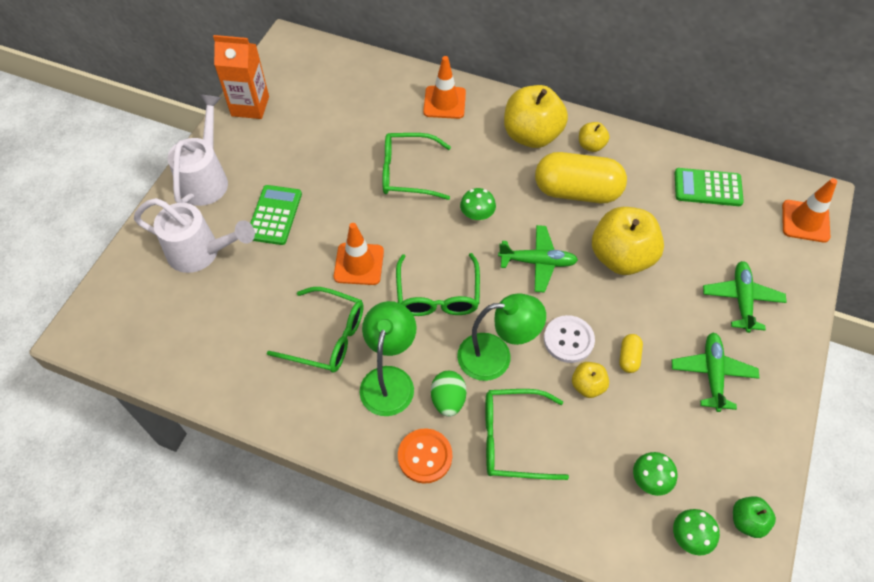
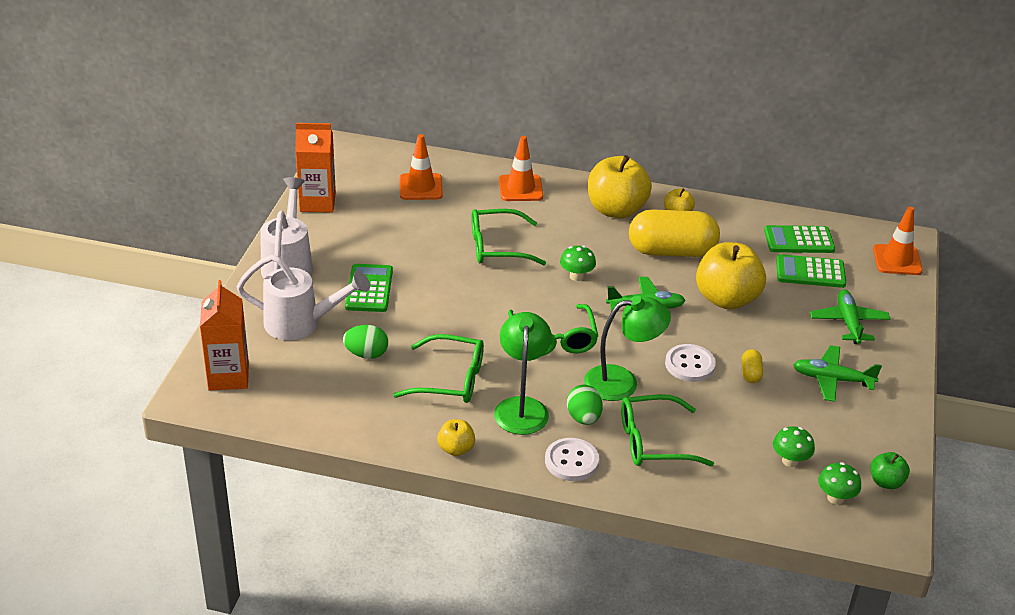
camera: 10 degrees left, 20 degrees down
(118, 313) = (228, 376): none -> orange carton
(254, 297) = (366, 354): none -> green egg
(359, 264) = (467, 321): orange traffic cone -> orange traffic cone (420, 187)
(425, 456) = (571, 461): orange button -> white button
(587, 386) = (716, 397): yellow apple -> yellow apple (456, 449)
(712, 230) = (810, 272): none -> green calculator
(712, 374) = (832, 379): green plane -> green plane turned 75 degrees counterclockwise

